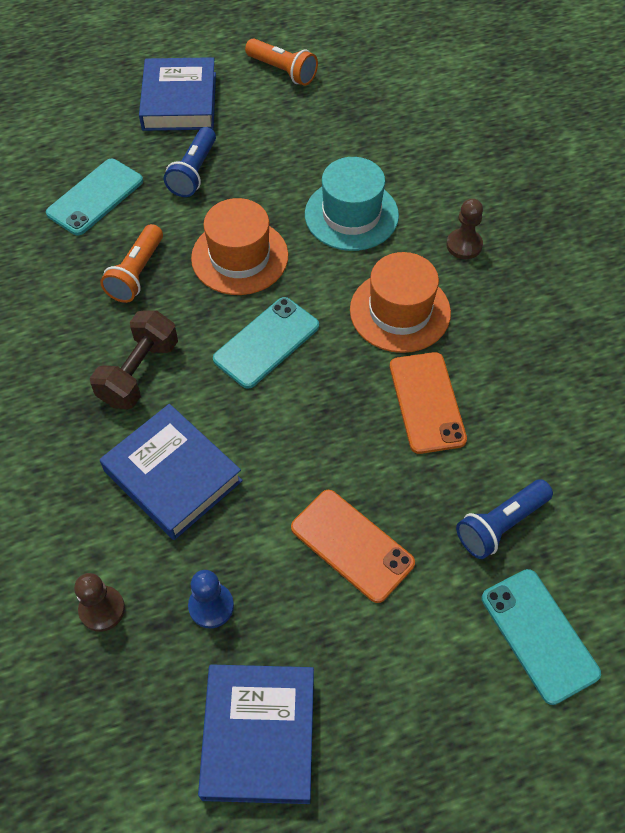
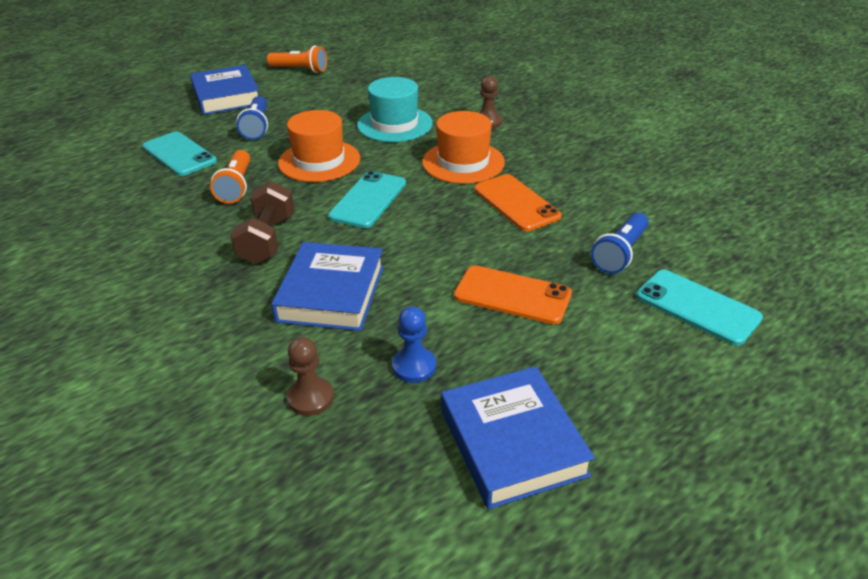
camera: 20 degrees left, 20 degrees down
(95, 197) = (179, 154): turquoise phone -> turquoise phone turned 60 degrees counterclockwise
(173, 476) = (331, 293): blue book -> blue book turned 75 degrees clockwise

